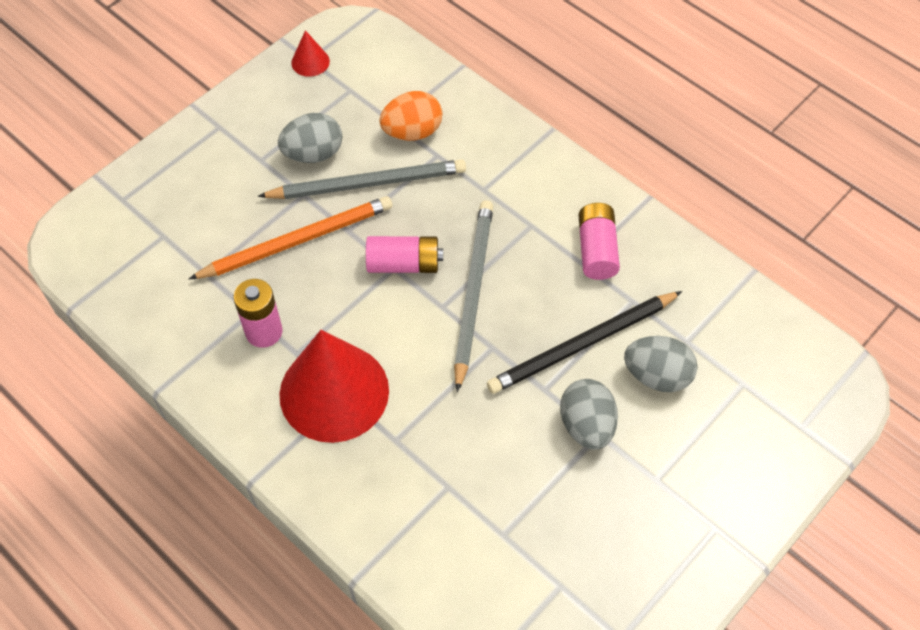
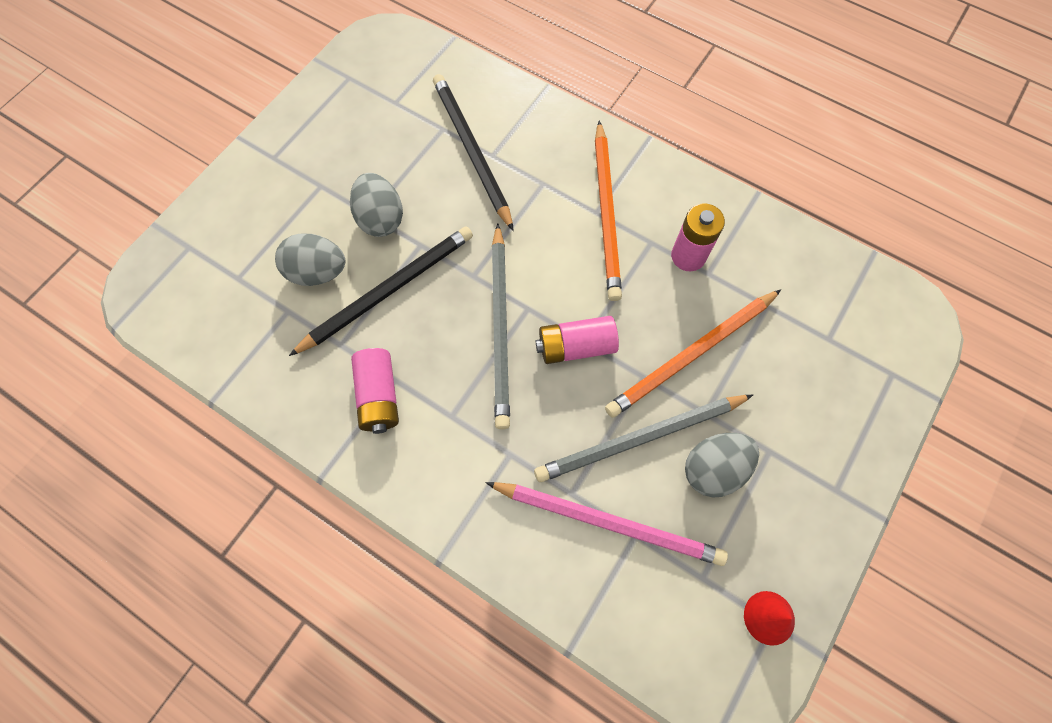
camera: 170 degrees right, 10 degrees up
(334, 392) = (606, 213): red cone -> orange pencil
(412, 132) = (608, 522): orange egg -> pink pencil
(471, 495) = (471, 151): none -> black pencil

